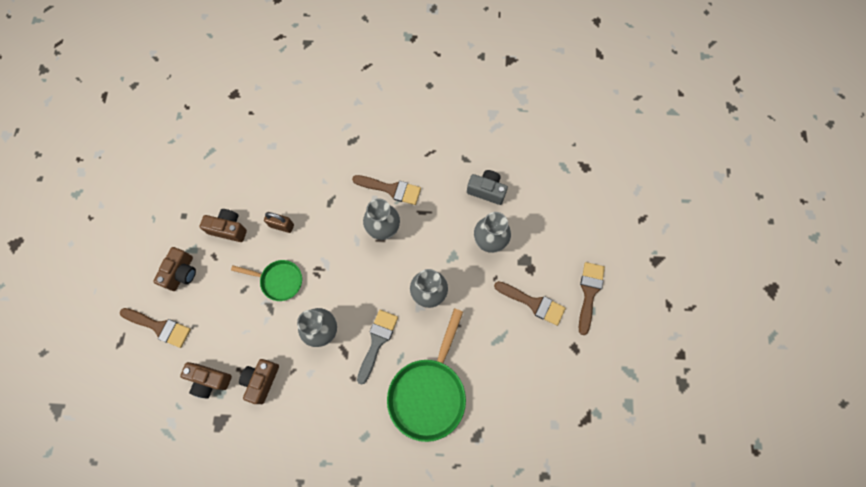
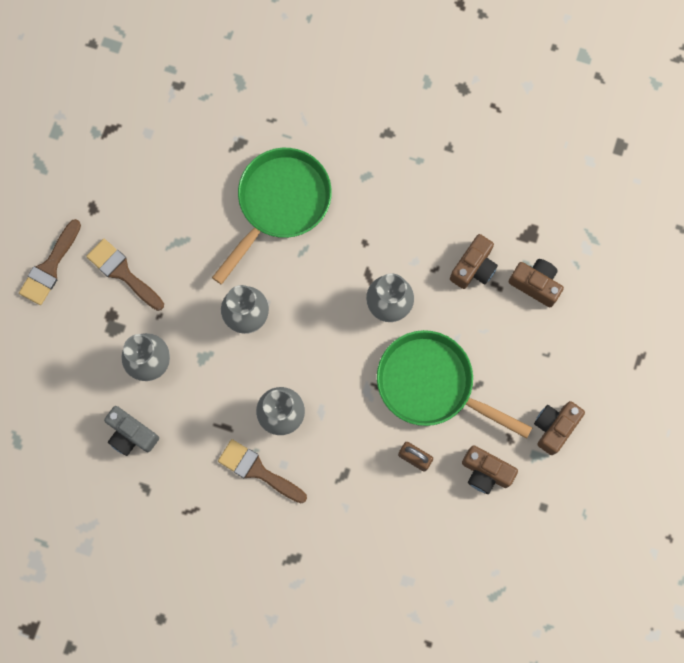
camera: 165 degrees left, 5 degrees up
(160, 327) = (589, 364): brown brush -> none
(279, 281) = (431, 384): green pan -> green pan, size x1.75
(377, 341) = (326, 277): grey brush -> none

